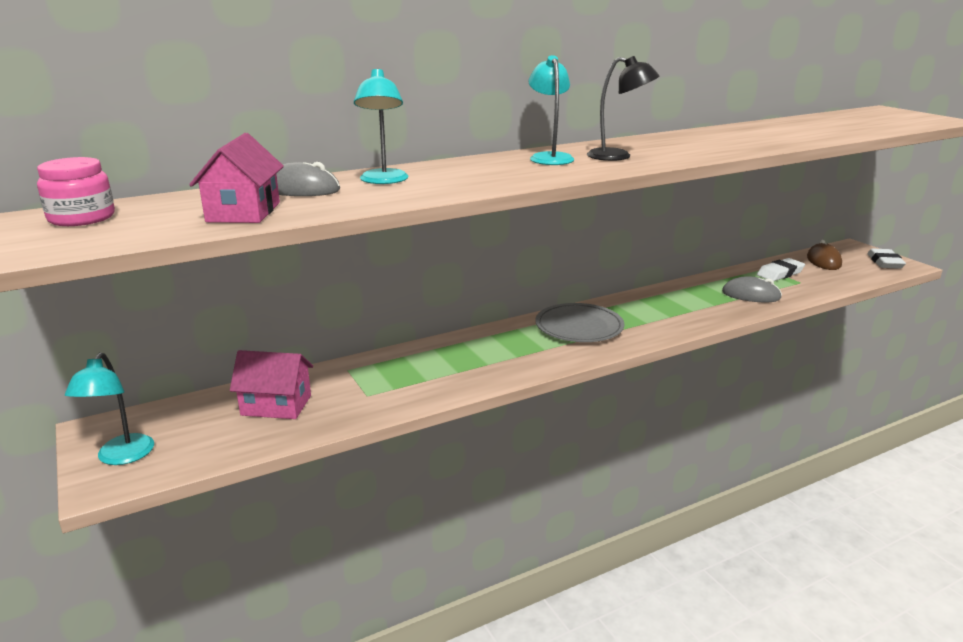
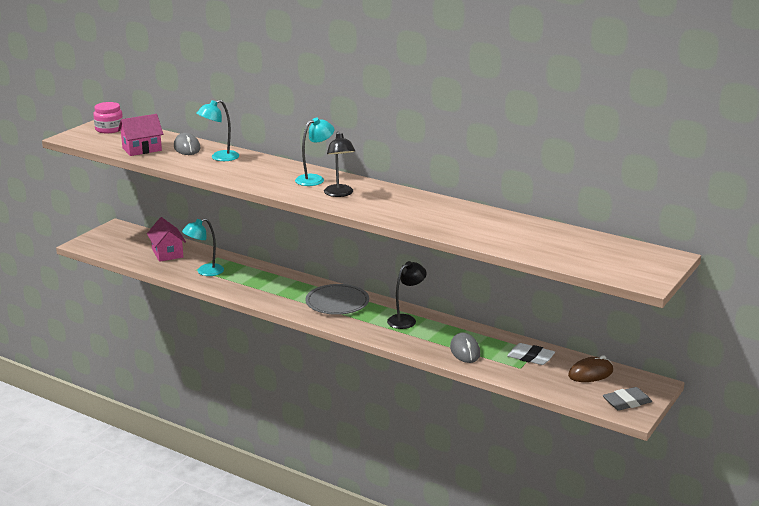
camera: 60 degrees right, 0 degrees up
(121, 457) = (101, 240): turquoise lamp -> turquoise lamp (205, 272)
(656, 303) = (406, 320): none -> black lamp
(885, 262) = (627, 402): white eraser -> grey eraser

